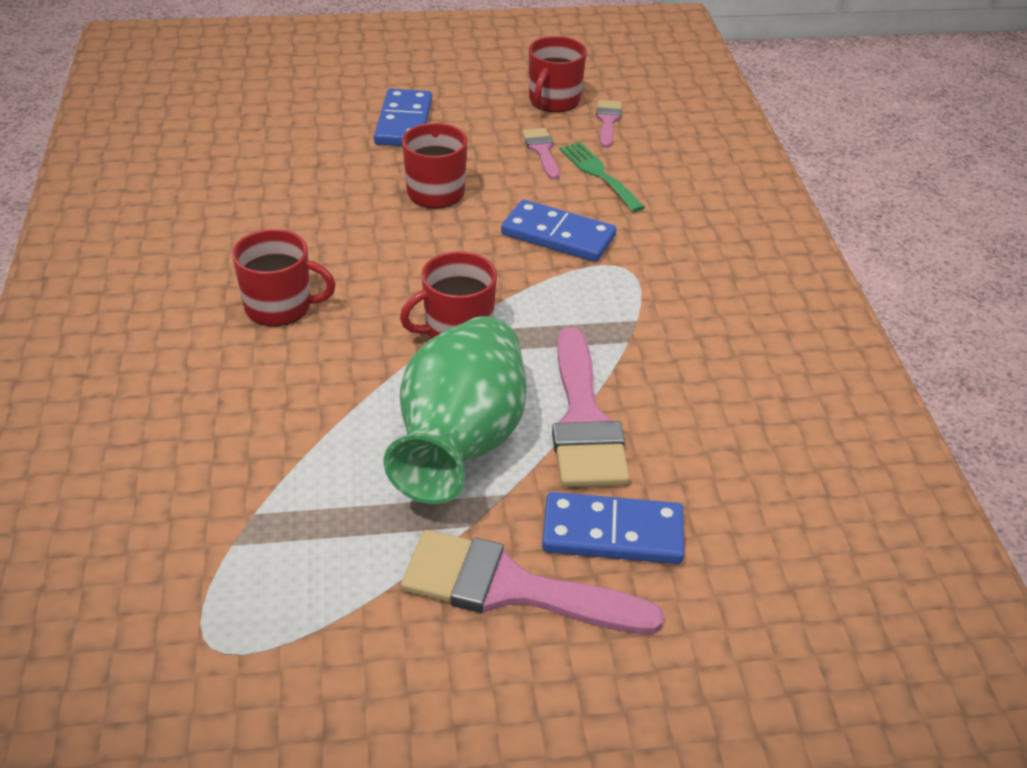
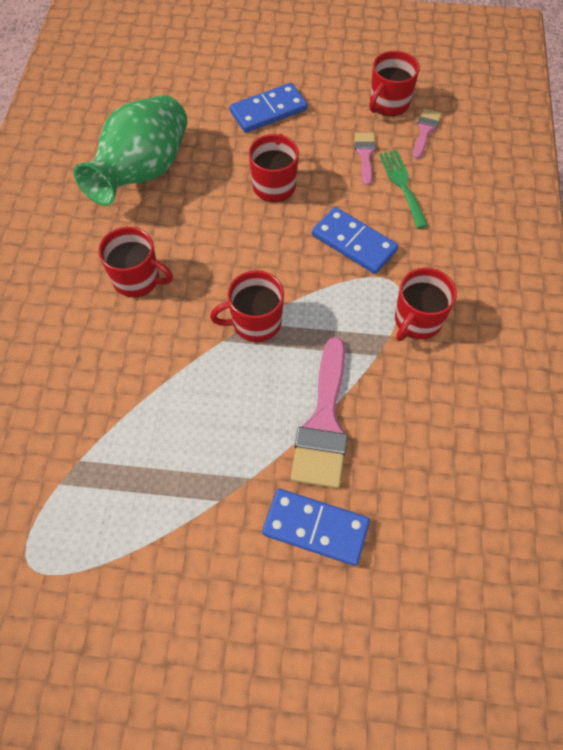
camera: 15 degrees right, 20 degrees up
(404, 122) = (268, 111): blue domino -> blue domino turned 45 degrees clockwise
(460, 443) = (231, 427): green vase -> green vase (143, 172)
(512, 588) = (233, 560): pink brush -> none
(666, 301) = (417, 320): none -> red mug

